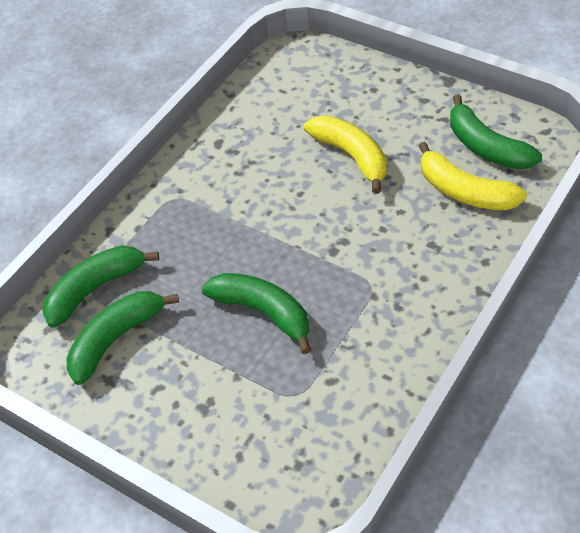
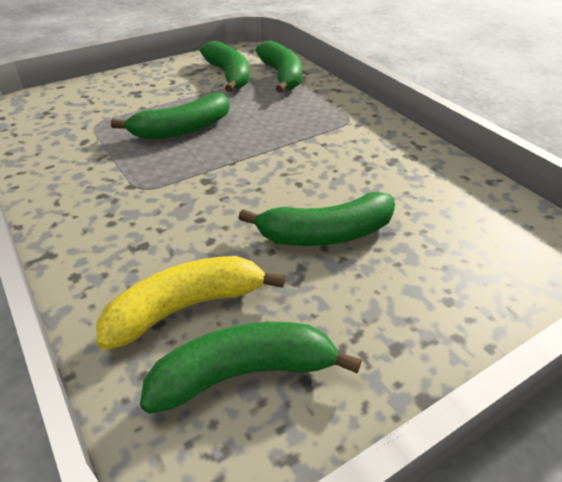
camera: 110 degrees right, 10 degrees down
(351, 156) = (326, 234): yellow banana -> green banana

